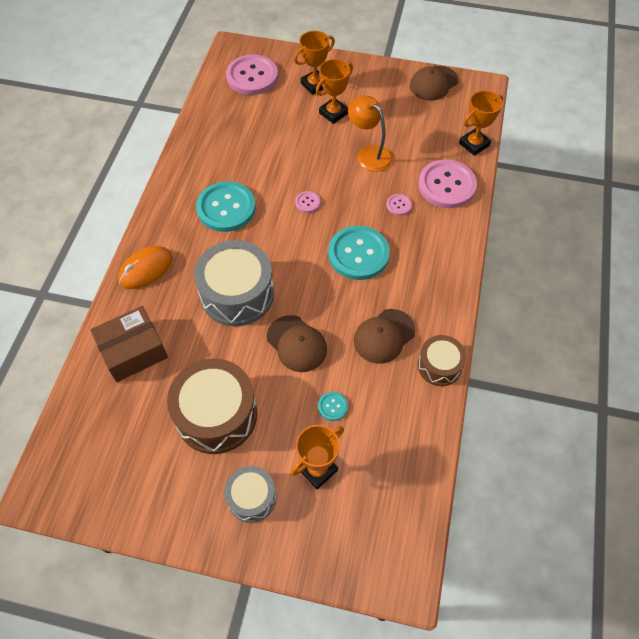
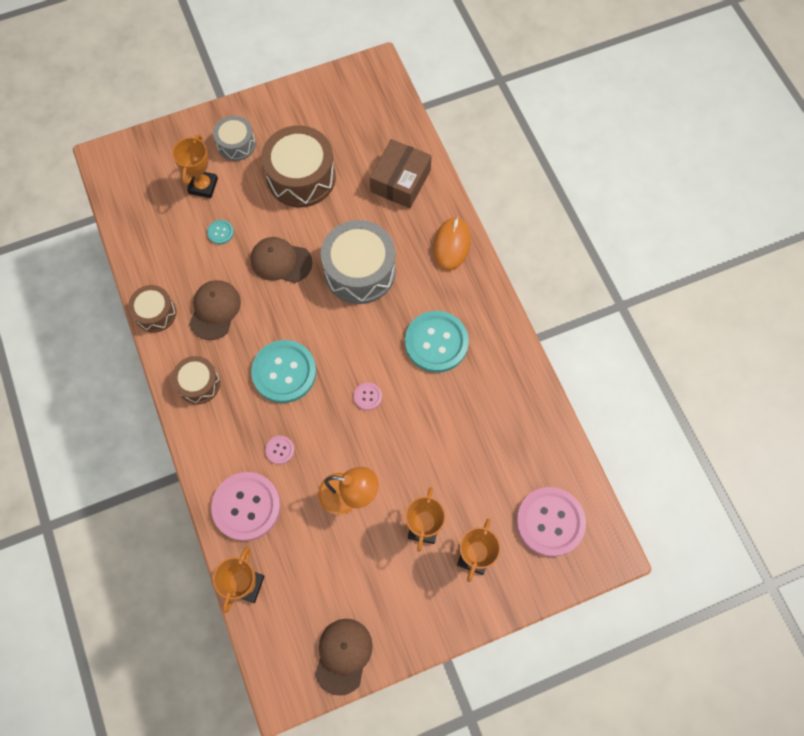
camera: 145 degrees right, 10 degrees up
(434, 285) = (199, 384): none -> brown drum

